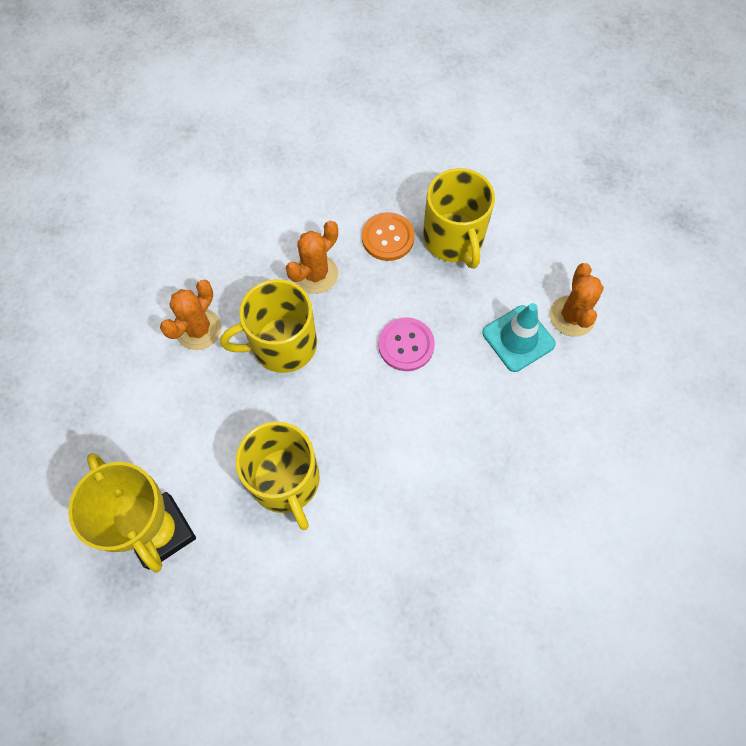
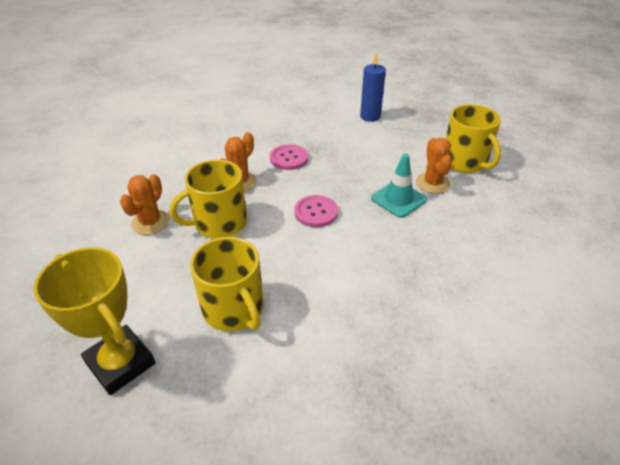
camera: 10 degrees left, 25 degrees down
(388, 238) = (289, 158): orange button -> pink button
(453, 239) = (336, 154): yellow mug -> yellow mug (465, 162)
(520, 165) = (370, 116): none -> blue candle

